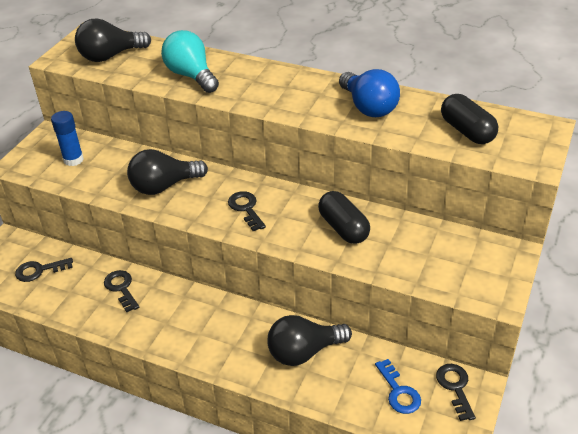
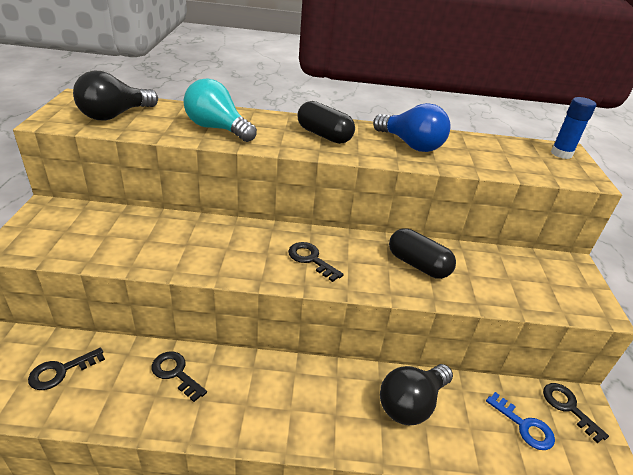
camera: 25 degrees left, 5 degrees down
(73, 160) = (86, 232): blue glue stick -> blue glue stick (561, 154)
(164, 186) = (209, 248): black light bulb -> none
(467, 131) = (510, 158): black capsule -> black capsule (324, 135)

